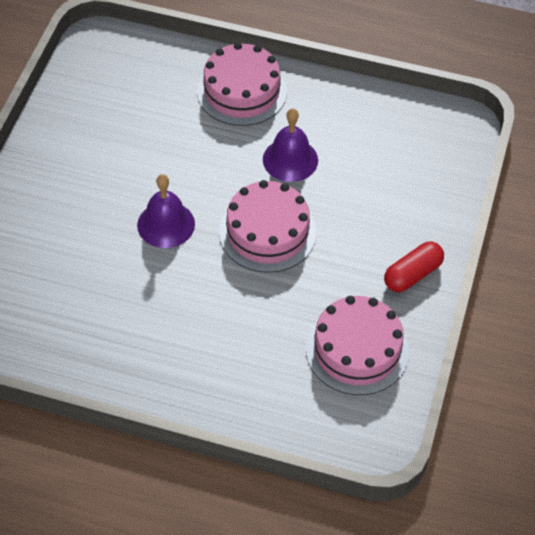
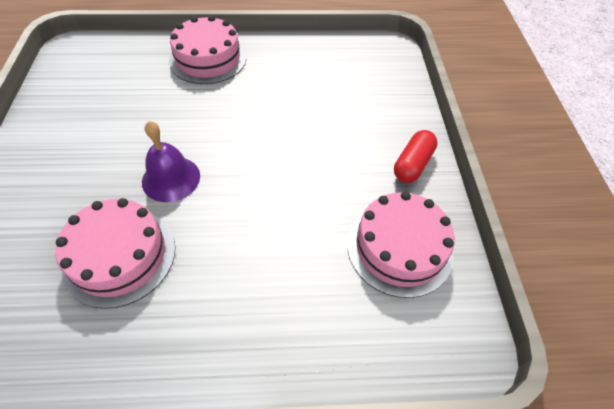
camera: 20 degrees left, 0 degrees up
(267, 232) = (270, 161): pink cake -> pink cake (119, 256)
(290, 159) = (267, 99): purple bell -> none

